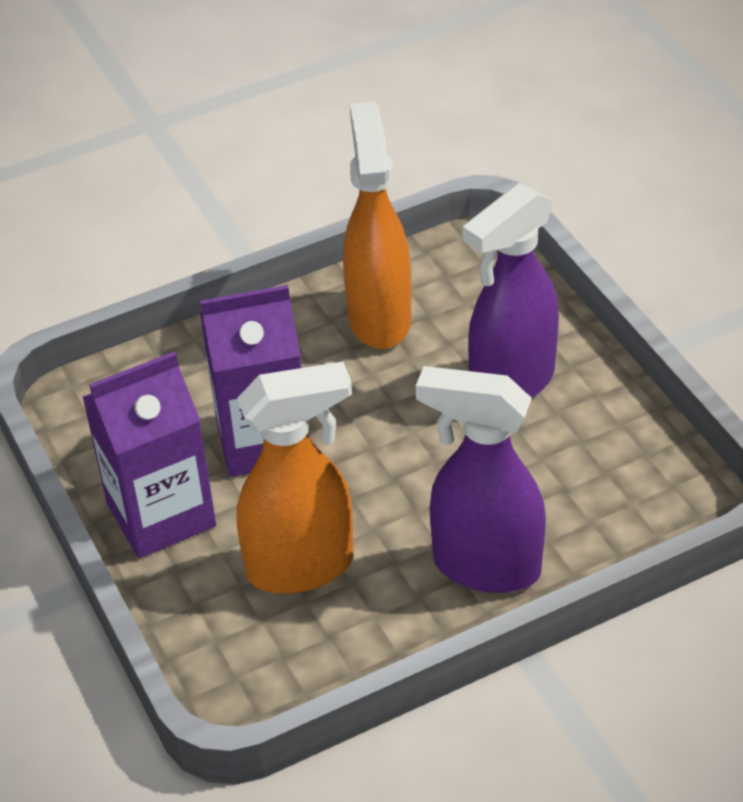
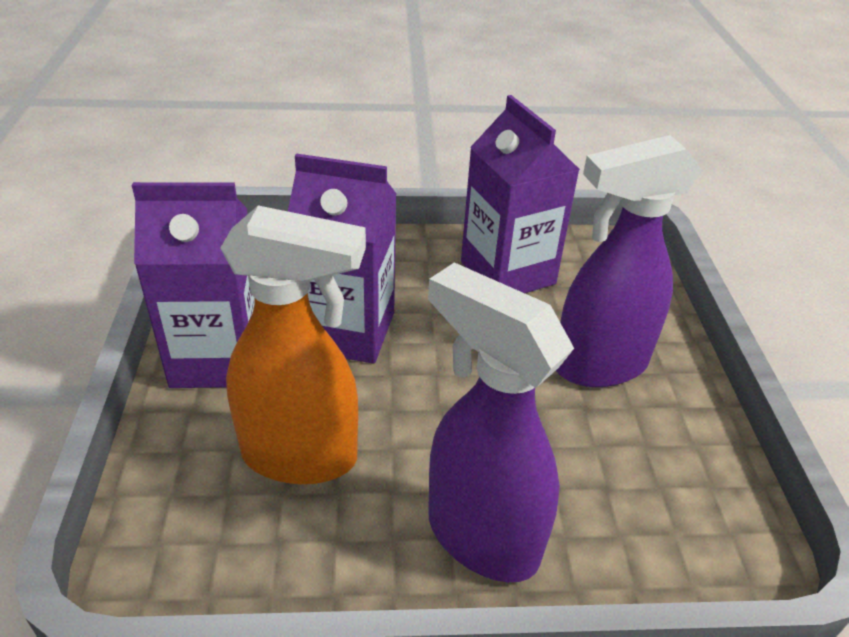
camera: 20 degrees right, 5 degrees down
(379, 318) = (507, 273): orange spray bottle -> purple carton

